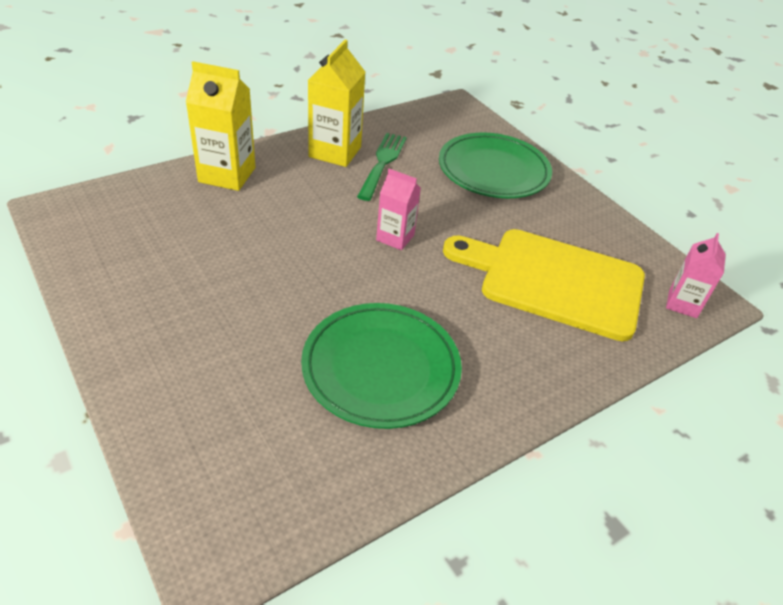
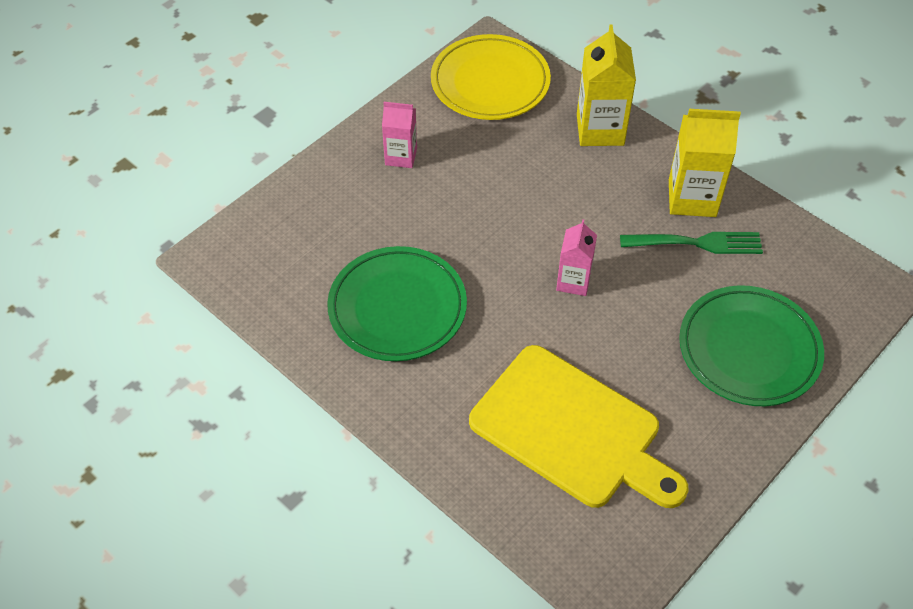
camera: 80 degrees right, 10 degrees up
(109, 223) = (490, 82): none -> yellow plate
(554, 281) = (572, 430): yellow cutting board -> yellow cutting board turned 120 degrees clockwise
(682, 304) = (593, 562): pink carton -> pink carton (401, 156)

